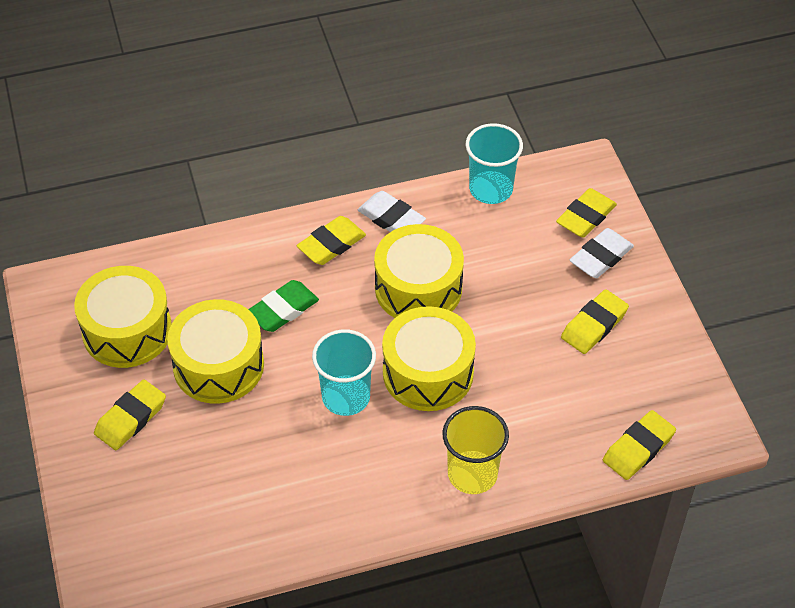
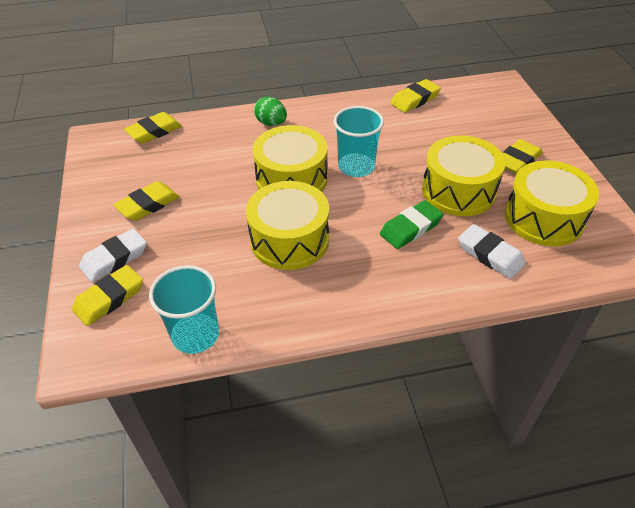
camera: 175 degrees left, 5 degrees down
(331, 244) = (368, 284): yellow eraser -> yellow eraser (415, 99)
(391, 218) = (307, 307): white eraser -> white eraser (490, 255)
(472, 474) = (271, 123): yellow cup -> green egg

